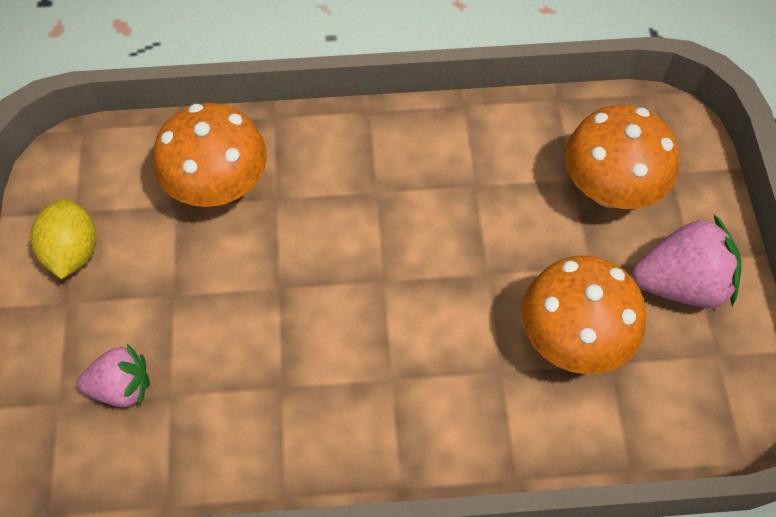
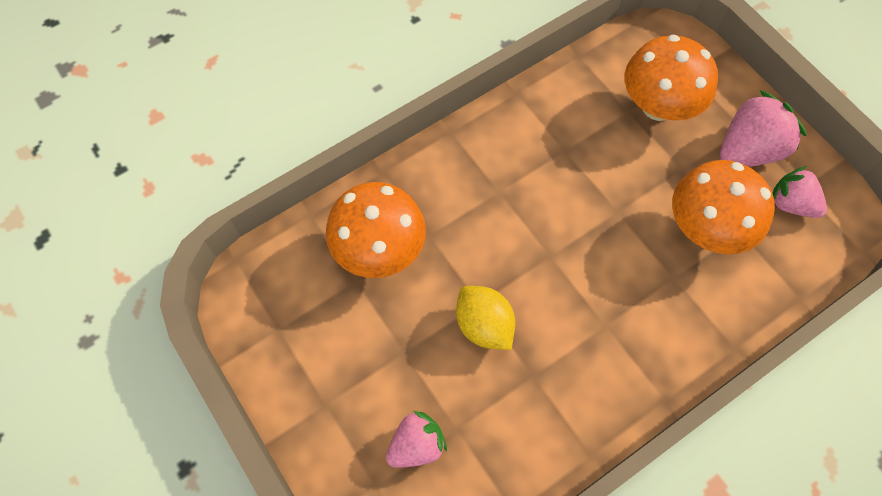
camera: 30 degrees left, 5 degrees up
(72, 252) = (301, 362): yellow lemon -> yellow lemon (484, 325)
(692, 365) = (791, 204): none -> pink strawberry

